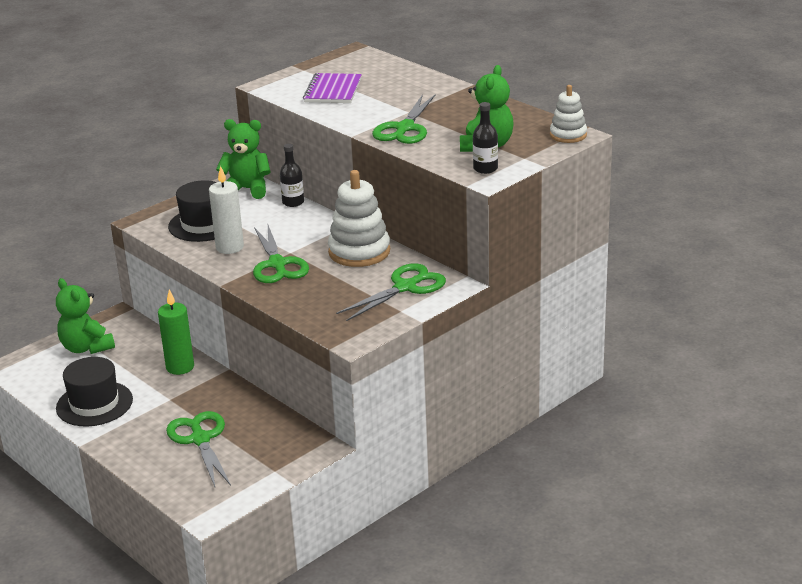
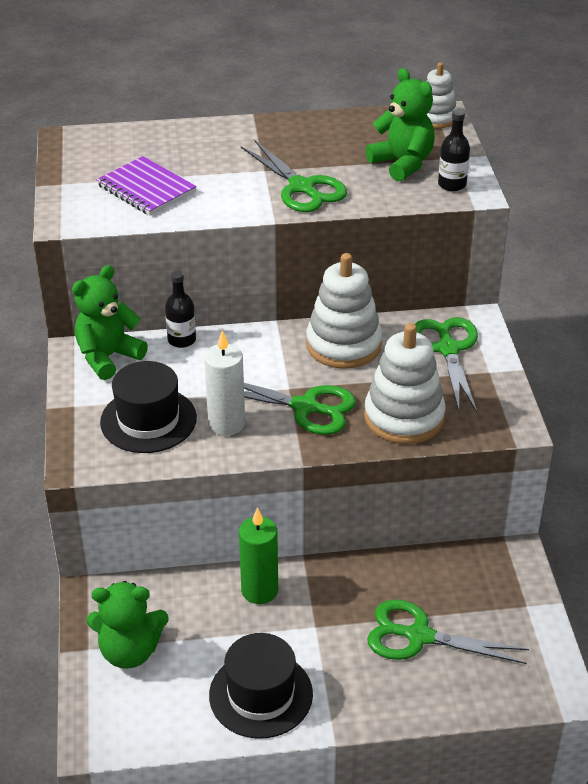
camera: 55 degrees left, 10 degrees up
(309, 299) = (404, 417): none -> white stacking toy

